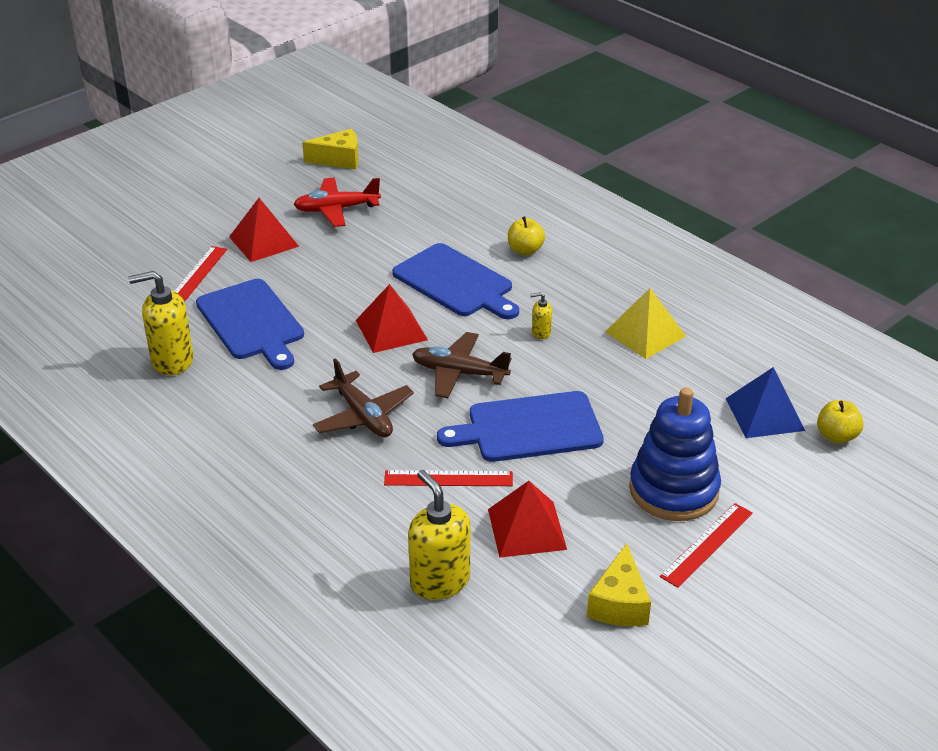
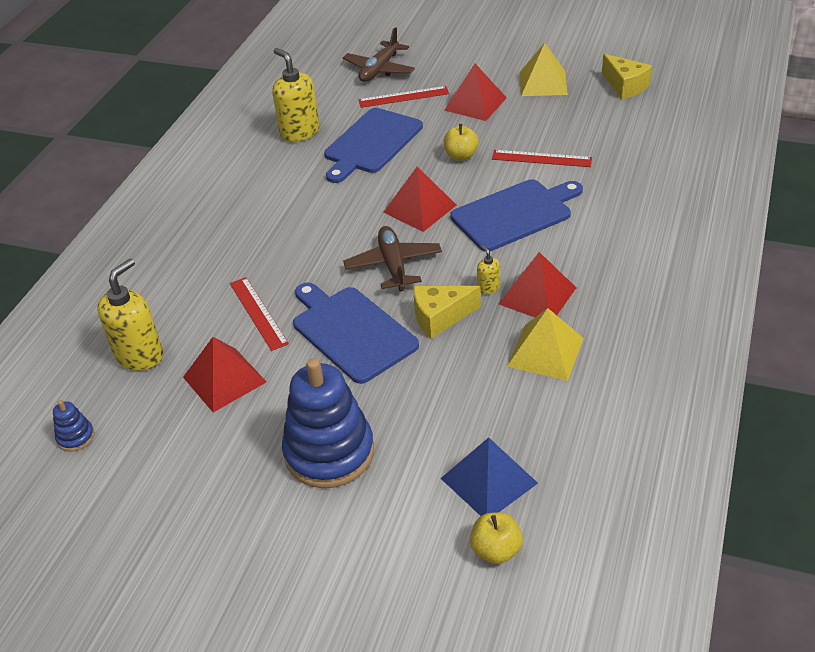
camera: 65 degrees right, 5 degrees up
(279, 195) = (543, 83): none -> yellow pyramid
(336, 209) = (553, 115): red plane -> none
(363, 416) = (302, 240): brown plane -> brown plane (379, 69)
(456, 282) = (515, 214): blue cutting board -> blue cutting board turned 135 degrees counterclockwise
(525, 250) = (602, 231): yellow apple -> yellow apple (461, 156)
(527, 660) = (76, 437): none -> blue stacking toy
(574, 312) = (537, 295): none -> red pyramid
(619, 603) = (164, 469): yellow cheese -> yellow cheese (440, 317)
(706, 544) = (269, 501): red ruler -> red ruler (541, 158)

